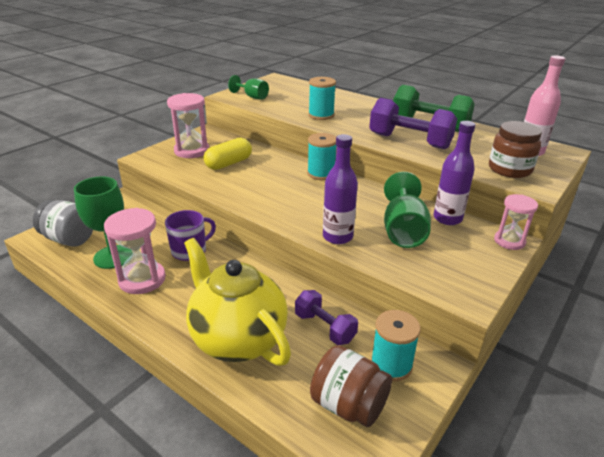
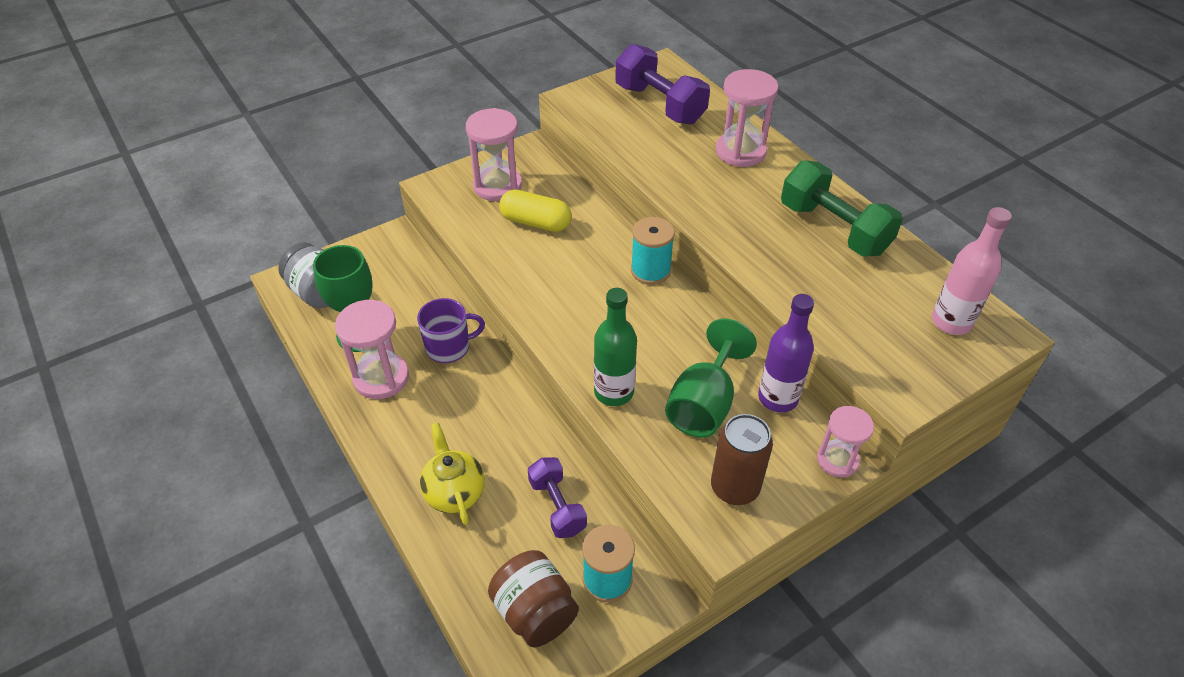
camera: 20 degrees right, 15 degrees up
(228, 163) = (536, 222): yellow capsule -> yellow capsule turned 45 degrees clockwise
(237, 339) = (454, 492): yellow teapot -> yellow teapot, size x0.56
(252, 97) = (605, 108): green goblet -> none
(321, 115) = (684, 172): turquoise spool -> none
(337, 237) = (613, 392): purple bottle -> green bottle
(349, 104) = (740, 151): none -> pink hourglass
(409, 141) = (780, 258): purple dumbbell -> purple dumbbell (659, 104)
(457, 270) = (734, 488): none -> brown can
(509, 169) = (889, 352): brown jar -> none

